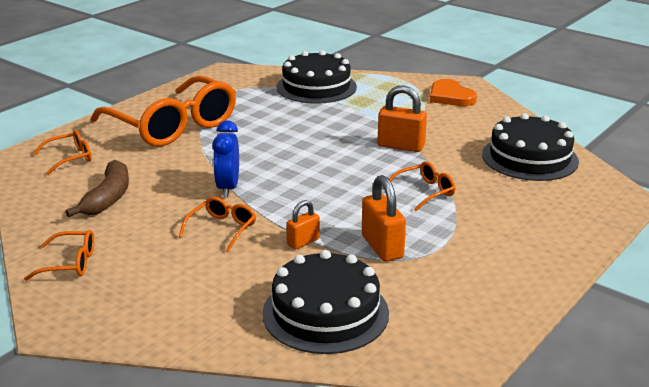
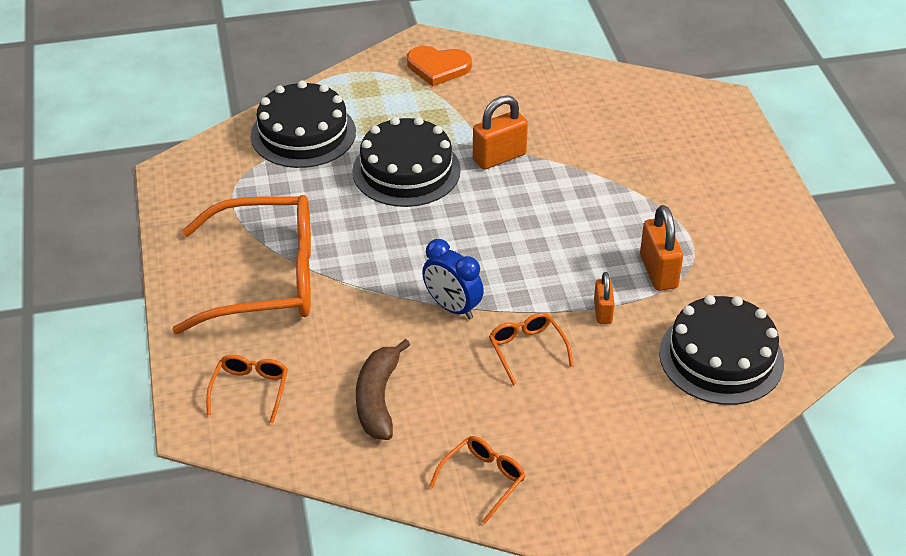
camera: 50 degrees left, 15 degrees up
(108, 198) = (378, 399): brown banana -> brown banana turned 135 degrees counterclockwise
(382, 247) = (658, 271): orange padlock -> orange padlock turned 60 degrees clockwise
(424, 192) = (597, 195): orange glasses -> none
(529, 158) = (607, 102): black cake -> black cake (406, 170)

